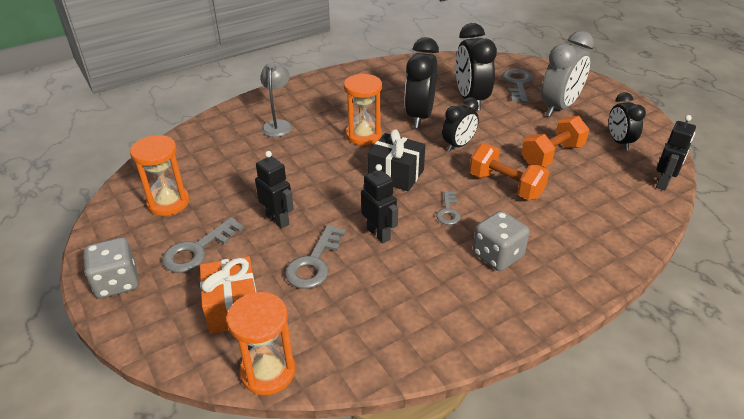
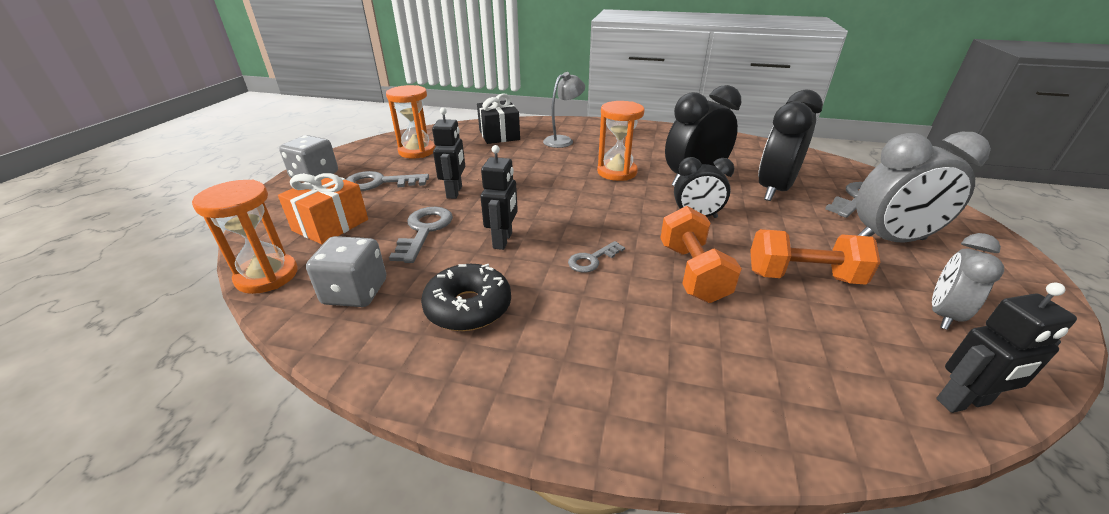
camera: 45 degrees right, 5 degrees down
(314, 263) = (424, 231): grey key -> grey key turned 120 degrees clockwise
(396, 175) = (595, 209): black gift -> black gift (499, 135)
(433, 288) = (468, 307): none -> black donut
(497, 255) = (574, 324): grey dice -> grey dice (355, 292)
(619, 142) = (942, 314): black clock -> grey clock

